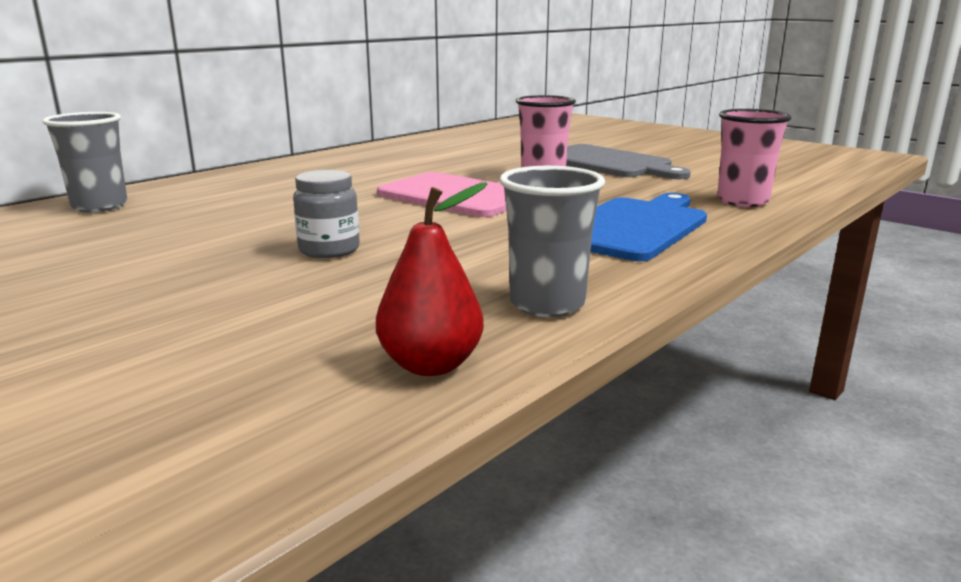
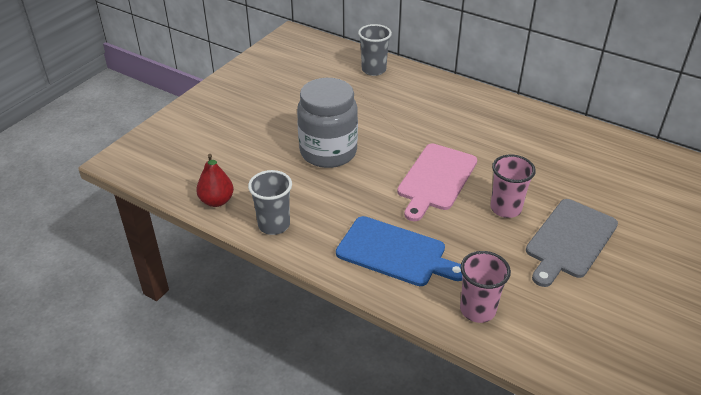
camera: 80 degrees right, 20 degrees up
(329, 250) = (328, 152): grey jar -> grey jar, size x2.07

